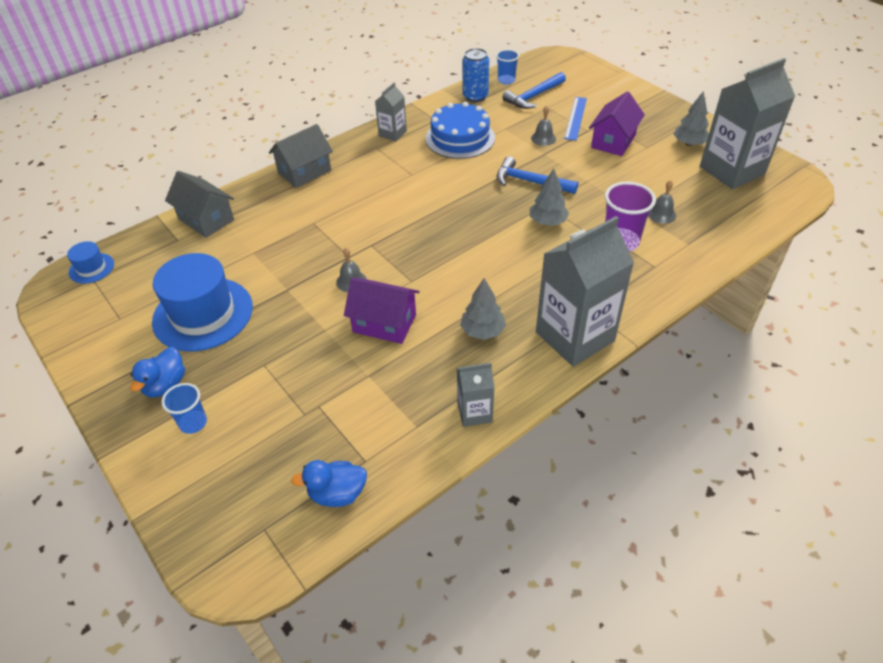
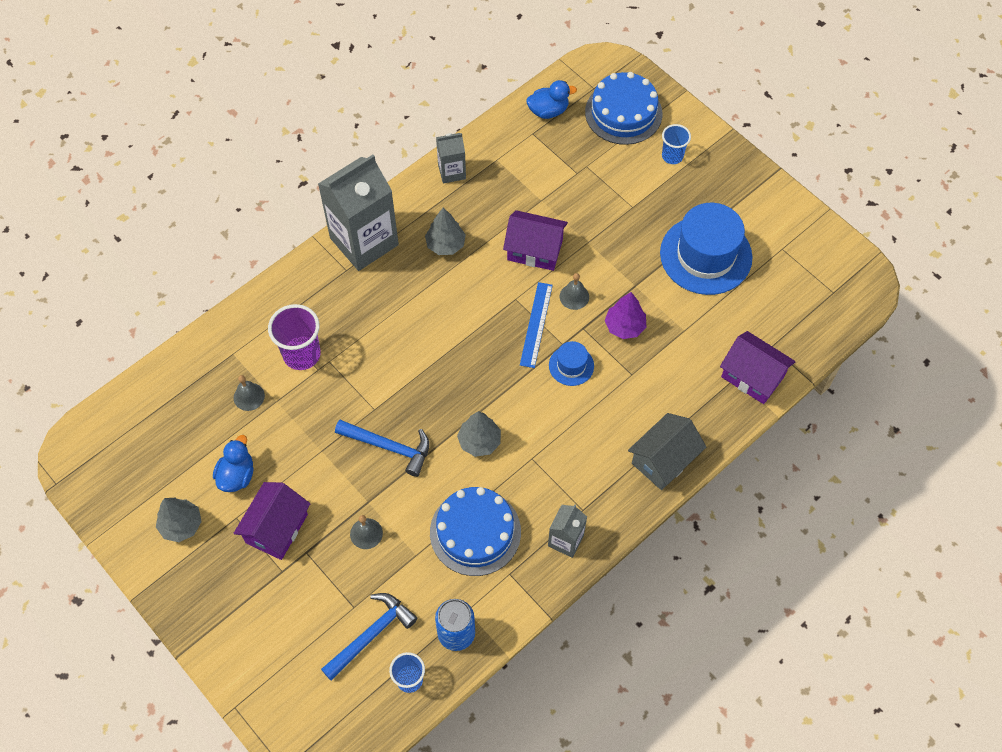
camera: 175 degrees right, 15 degrees up
(91, 268) = (842, 305): blue hat -> blue hat (571, 365)
(165, 385) = (709, 186): blue duck -> blue duck (237, 475)
(206, 219) = (752, 376): grey house -> purple house
(234, 486) = (623, 113): none -> blue cake
(308, 256) = (624, 326): none -> purple tree
(547, 222) = (375, 382): grey tree -> grey tree (479, 441)
(575, 118) = (318, 580): blue ruler -> blue ruler (536, 324)
(732, 170) = (146, 472): grey carton -> none

